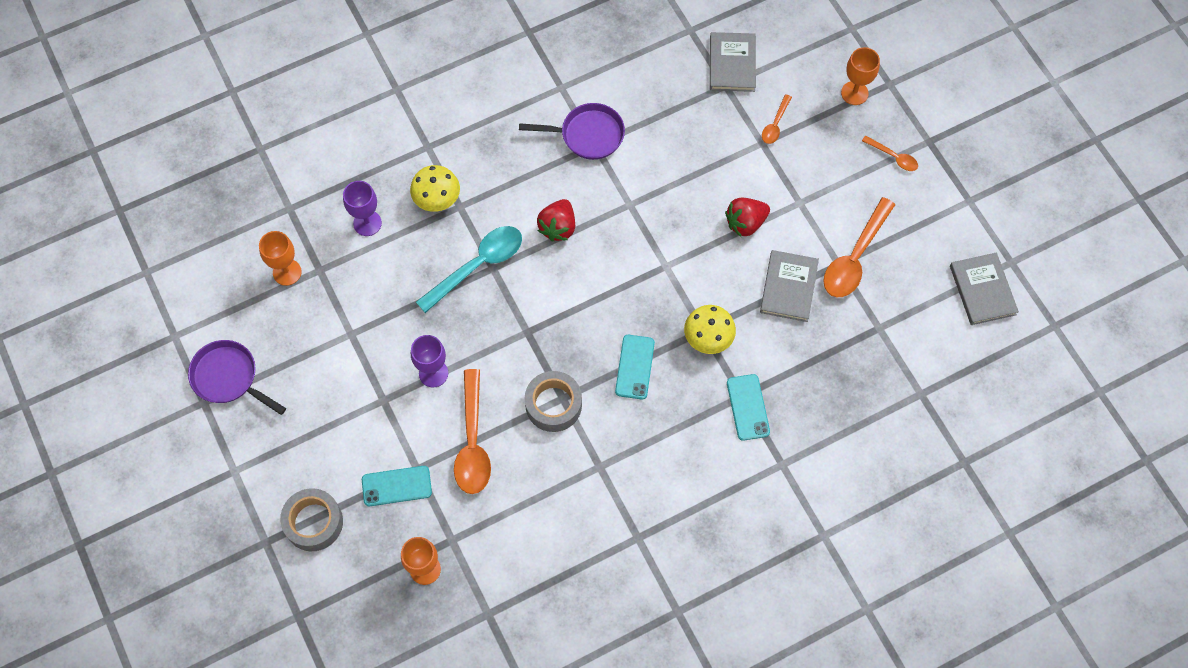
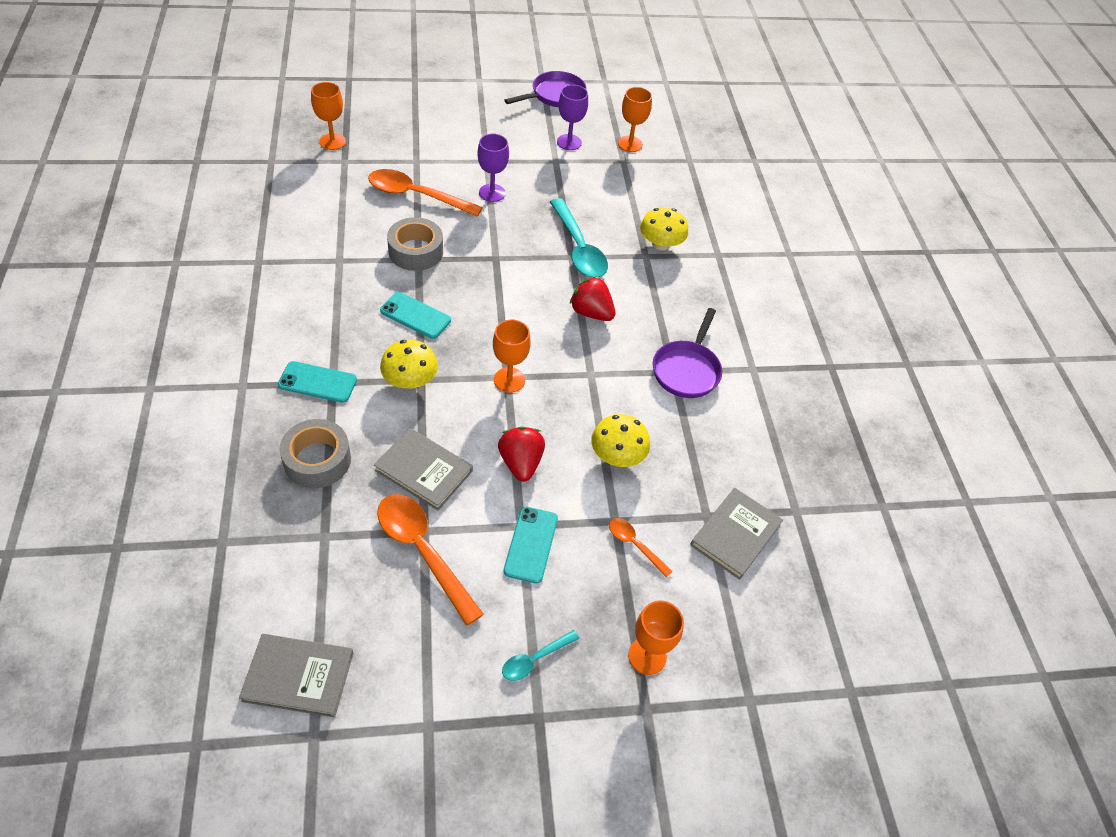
camera: 105 degrees right, 15 degrees down
(313, 522) = (412, 102): grey tape -> grey tape (317, 460)
(367, 223) = (654, 197): purple goblet -> purple goblet (569, 142)
(396, 486) = (409, 147): turquoise phone -> turquoise phone (531, 544)
(668, 263) = (509, 380): none -> orange goblet
(702, 159) = (617, 455): none -> yellow mushroom
(732, 64) = (735, 534): grey book -> grey book turned 75 degrees counterclockwise
(893, 157) = (535, 659): orange spoon -> turquoise spoon

